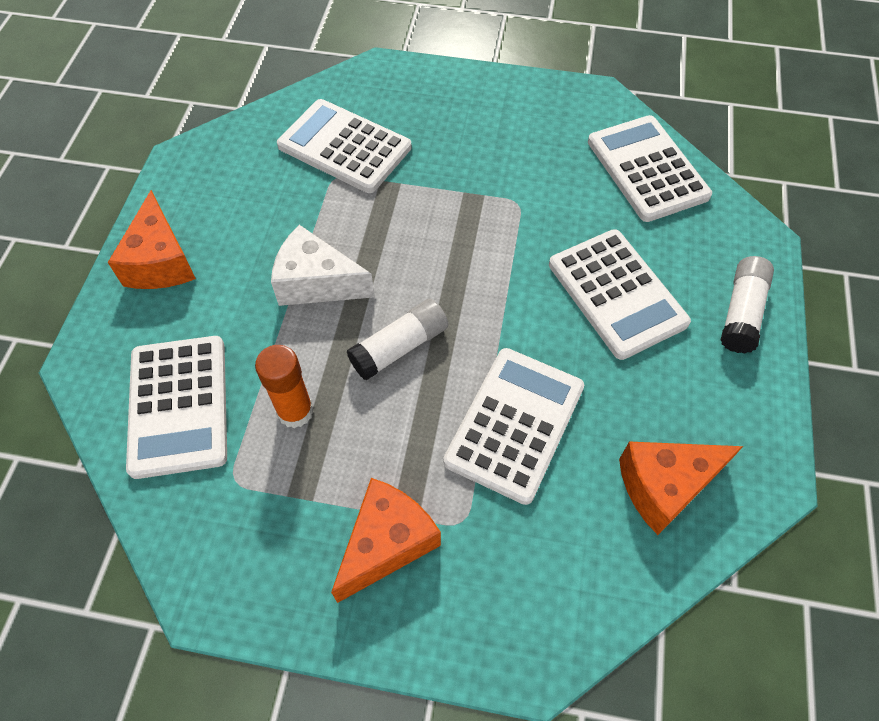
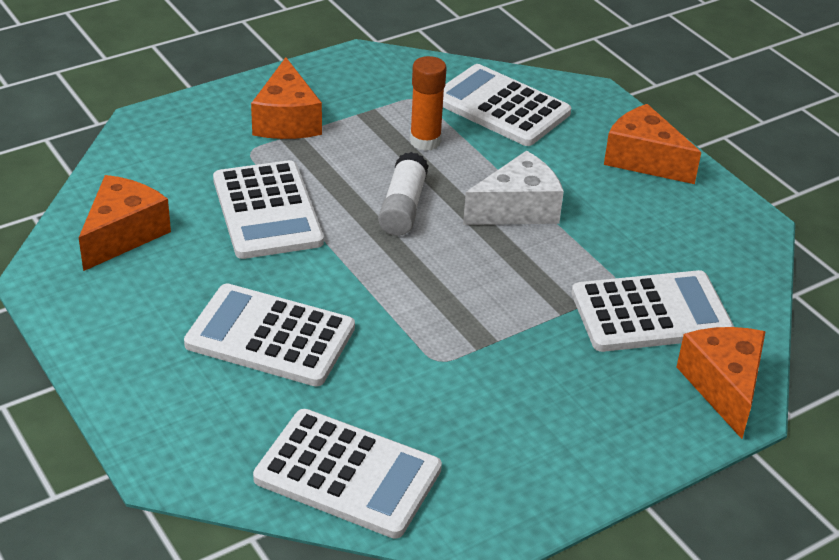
camera: 135 degrees right, 20 degrees down
(370, 83) = (723, 387): none -> orange cheese
(741, 312) = (142, 385): white glue stick -> none

